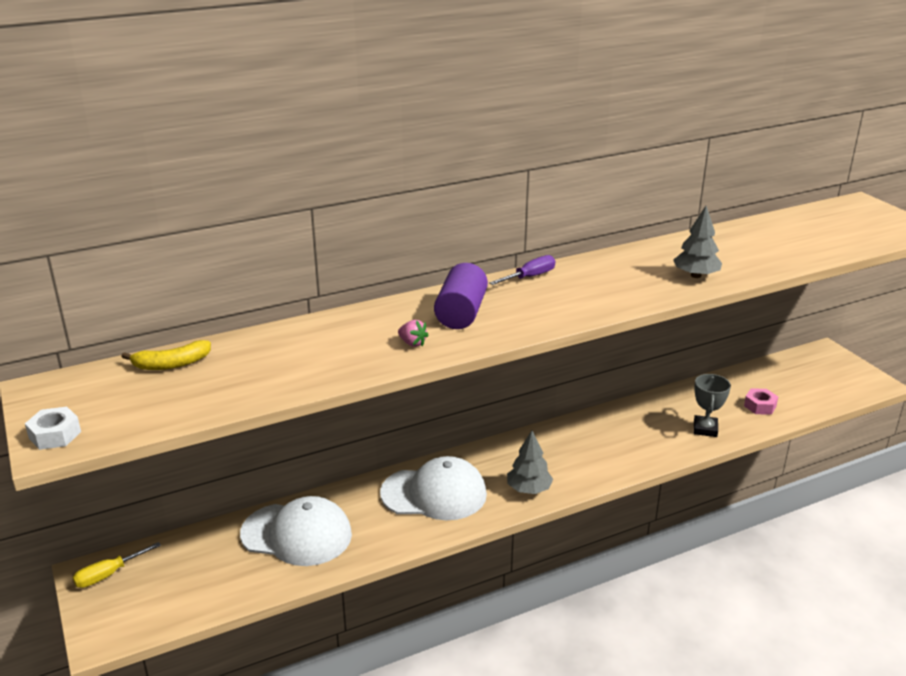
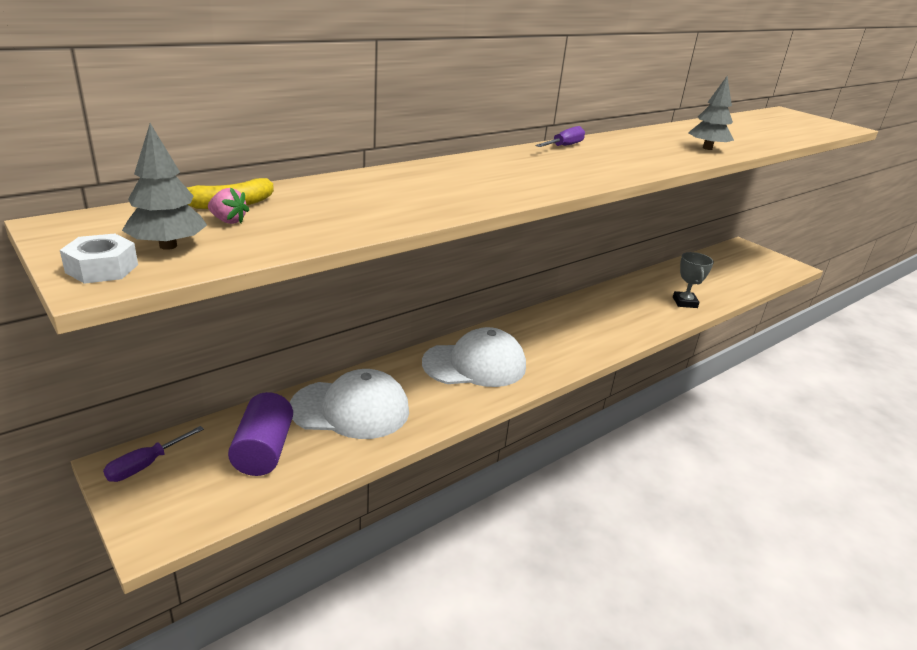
camera: 15 degrees left, 0 degrees up
(109, 574) = (146, 465): yellow screwdriver -> purple screwdriver
(412, 343) = (490, 189): pink strawberry -> pink strawberry (228, 221)
(461, 313) = (521, 169): purple cylinder -> purple cylinder (263, 450)
(529, 489) = (561, 356): grey tree -> grey tree (168, 246)
(760, 406) = (717, 284): pink nut -> none

